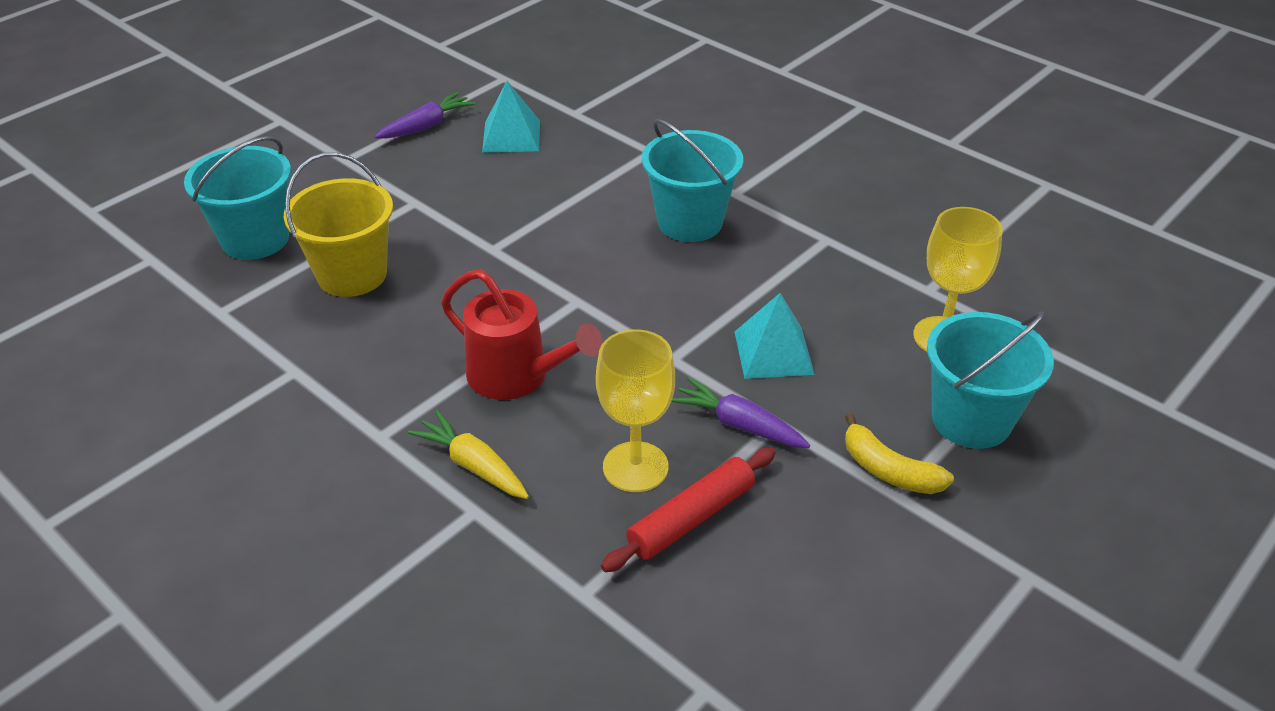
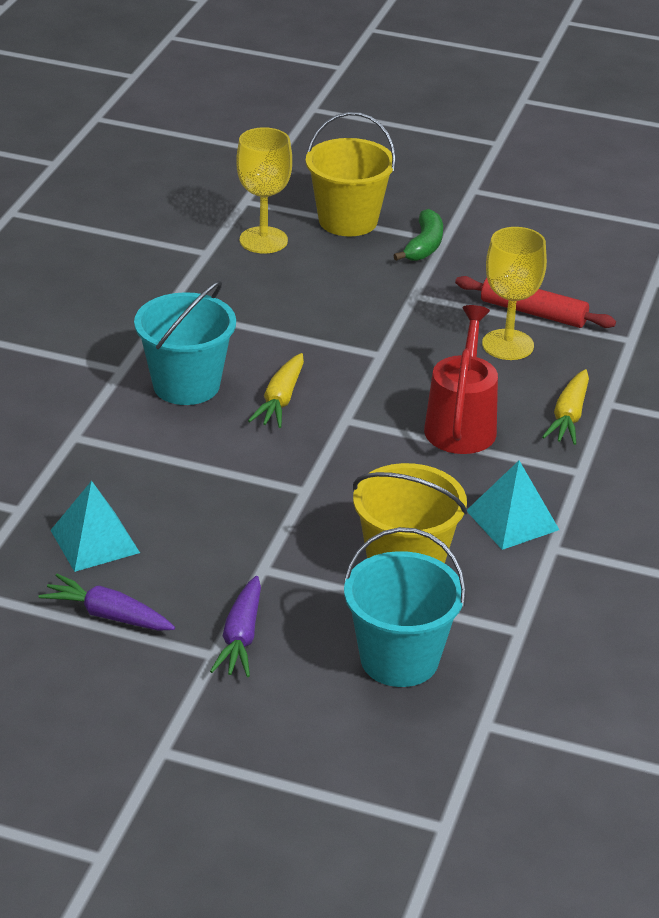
camera: 115 degrees left, 5 degrees down
(633, 270) = (280, 400): none -> yellow carrot
(739, 424) = (429, 310): purple carrot -> purple carrot (241, 637)
(773, 352) = (338, 309): turquoise pyramid -> turquoise pyramid (512, 520)
(889, 470) = (424, 245): yellow banana -> green banana
(971, 419) = (348, 221): turquoise bucket -> yellow bucket

